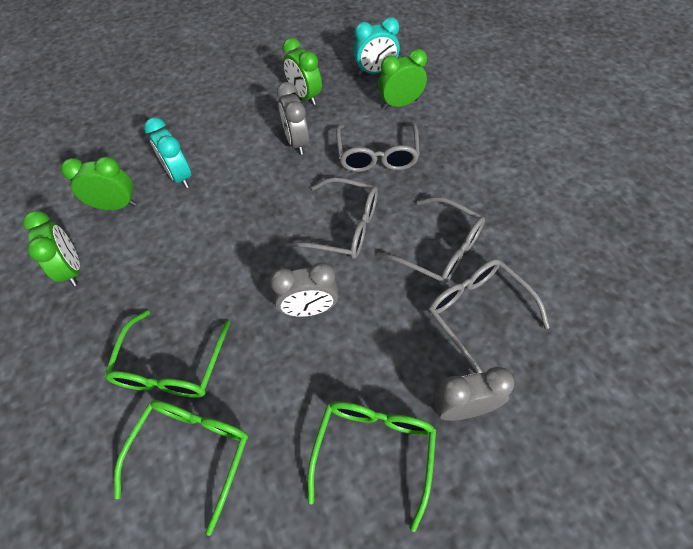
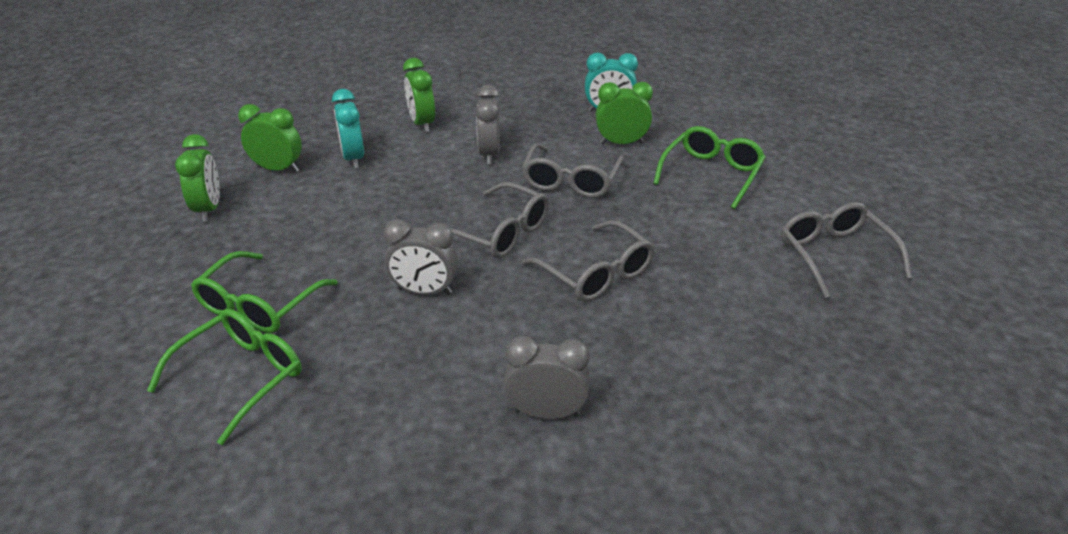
camera: 15 degrees right, 20 degrees down
(304, 96) = (519, 118): green clock -> green clock (422, 123)
(374, 451) = (427, 424): green glasses -> green glasses (711, 174)
(477, 312) = (609, 335): grey glasses -> grey glasses (834, 255)

